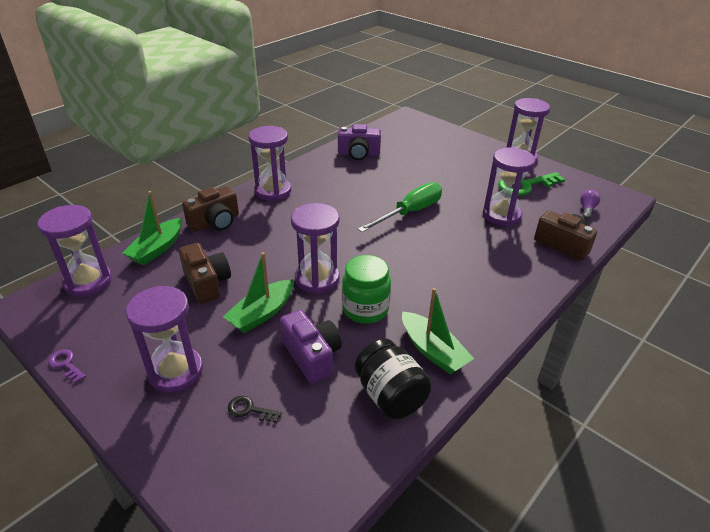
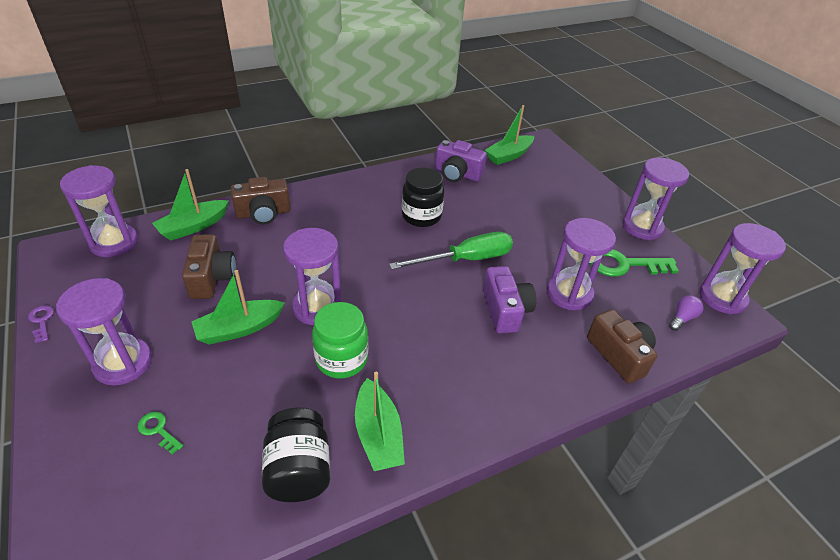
camera: 20 degrees right, 5 degrees up
(249, 410) = (158, 430): black key -> green key
(273, 191) = (341, 194): purple hourglass -> purple hourglass (722, 297)
(312, 356) = (254, 393): purple camera -> purple camera (505, 310)
(352, 191) = (421, 216): none -> black jar
(389, 132) = (509, 155): none -> green boat

